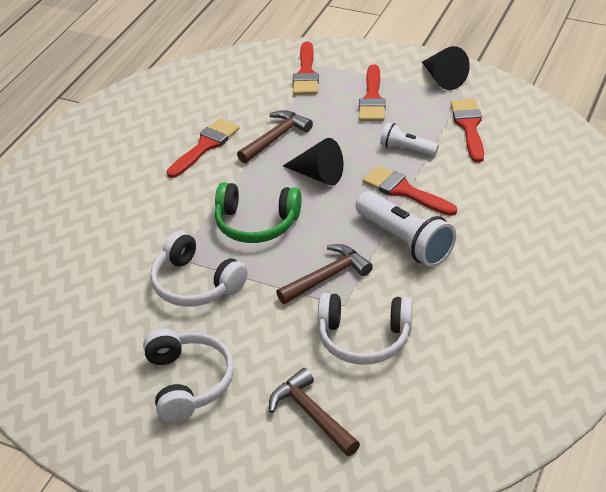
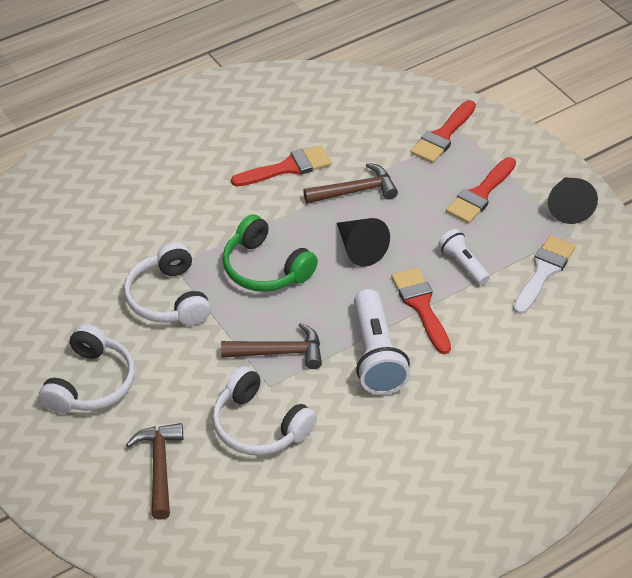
camera: 30 degrees right, 5 degrees up
(469, 127) = (543, 272): red brush -> white brush

